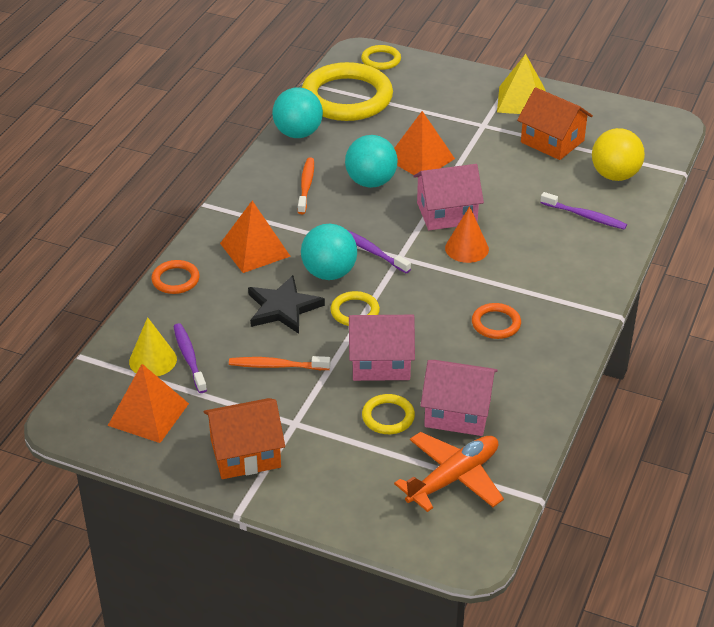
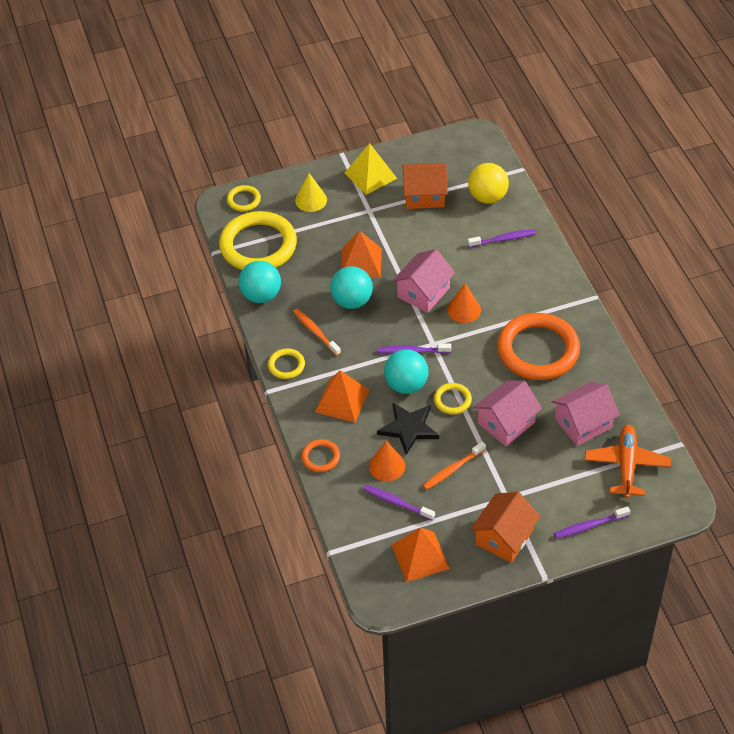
camera: 40 degrees left, 10 degrees up
(153, 360) = (377, 521): yellow cone -> yellow cone (311, 200)
(222, 324) = (387, 466): none -> orange cone
(341, 504) = (589, 526): none -> purple toothbrush
(388, 417) = (551, 454): yellow ring -> yellow ring (286, 365)
(496, 324) = (538, 350): orange ring -> orange ring, size x2.22

